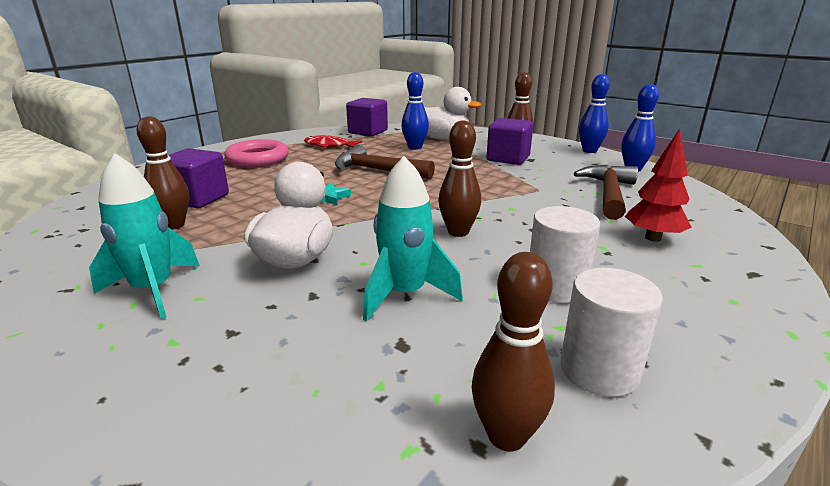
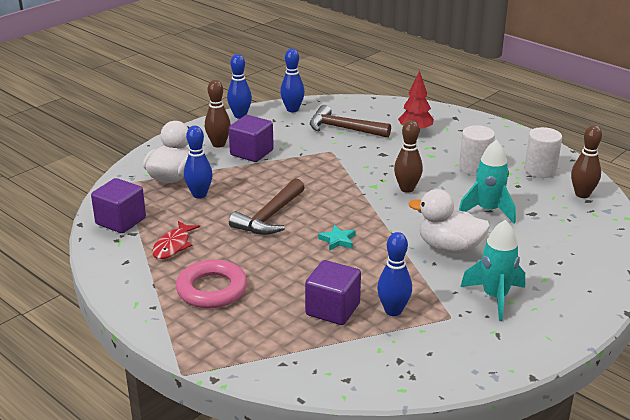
camera: 85 degrees left, 5 degrees up
(174, 225) = (393, 311): brown bowling pin -> blue bowling pin

